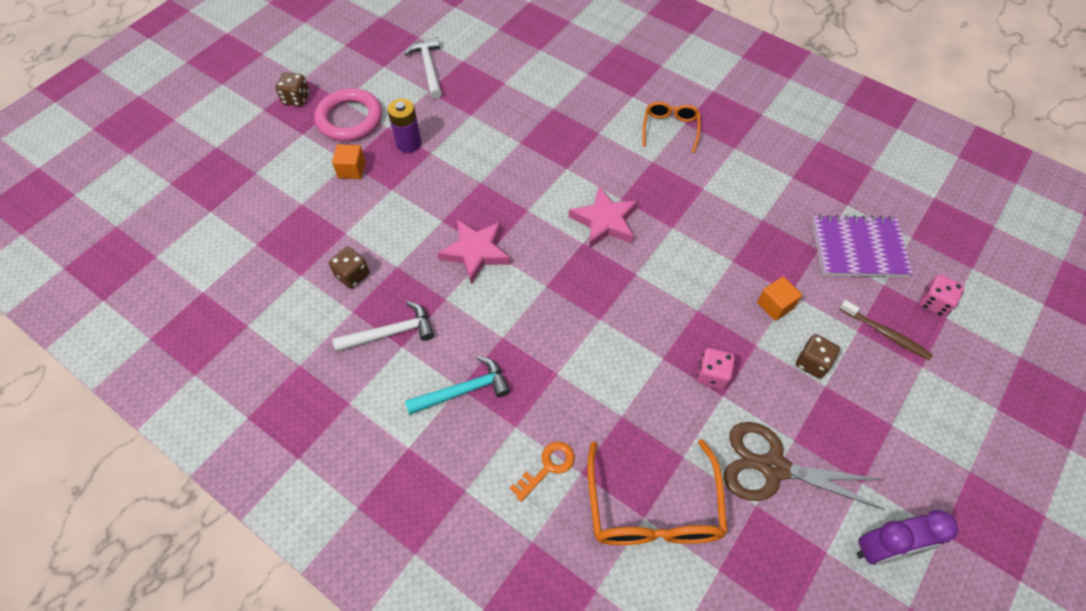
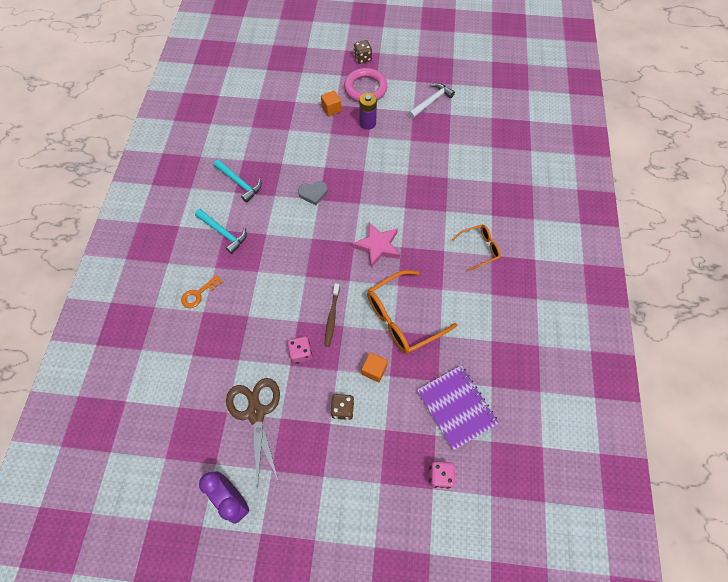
camera: 60 degrees right, 5 degrees up
(352, 275) = (264, 147): brown dice -> none
(391, 333) = (240, 183): white hammer -> turquoise hammer
(476, 252) = (313, 193): pink star -> grey heart
(547, 467) = (198, 294): orange key -> orange key turned 120 degrees clockwise
(653, 508) = (199, 357): orange glasses -> orange glasses (403, 318)
(885, 333) = (393, 449): brown toothbrush -> brown toothbrush (332, 317)

